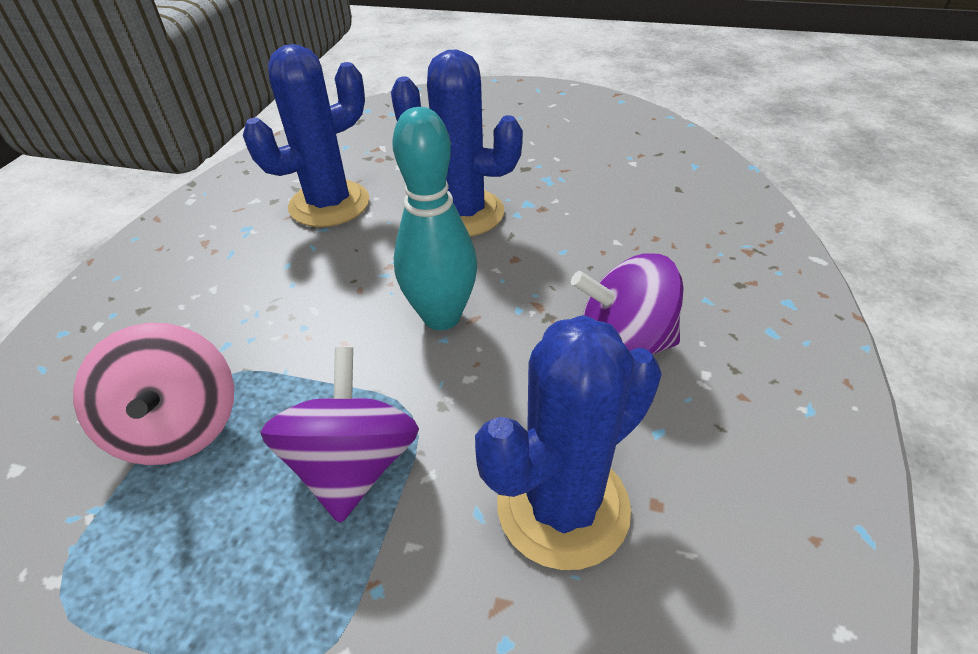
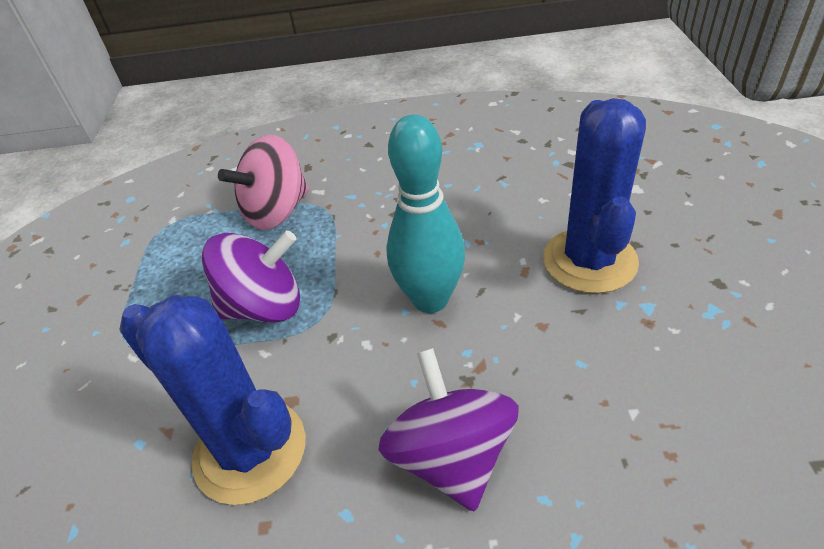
camera: 75 degrees right, 0 degrees up
(329, 204) = (539, 171): blue cactus -> none

